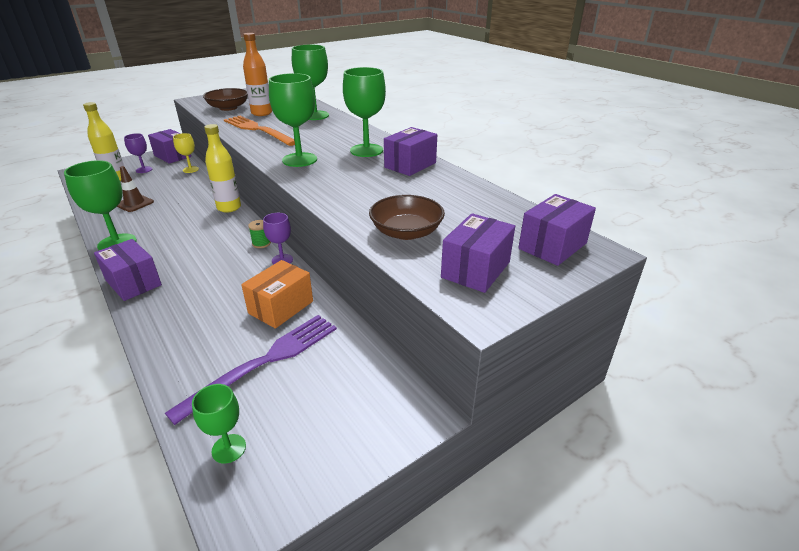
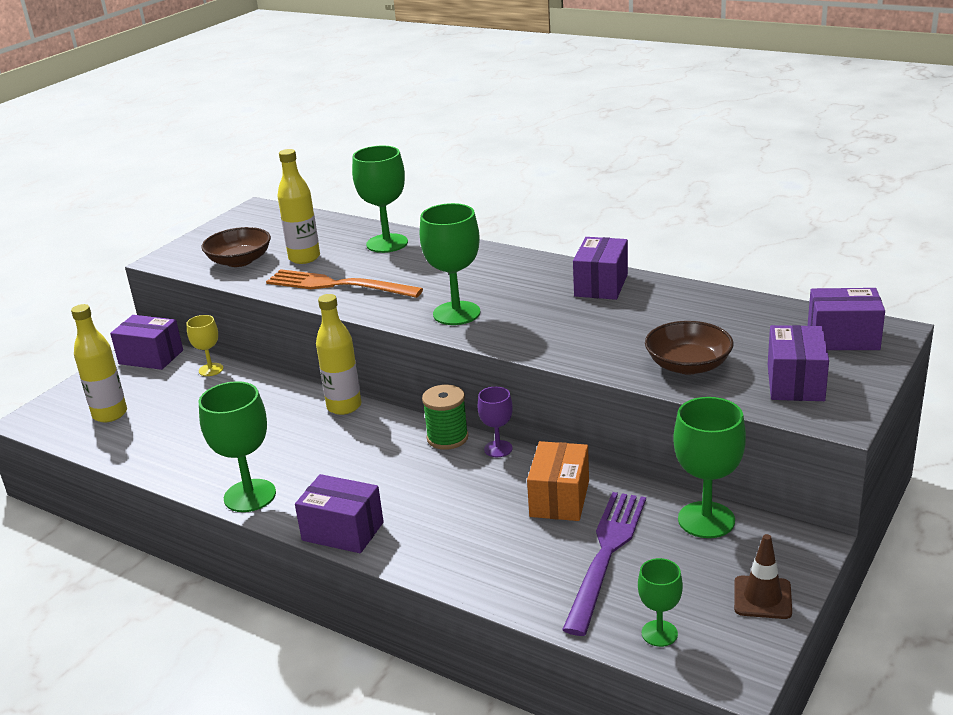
camera: 20 degrees left, 5 degrees down
(134, 203) = (195, 440): brown traffic cone -> brown traffic cone (762, 598)
(144, 170) = (135, 389): purple goblet -> none
(261, 113) = (304, 258): orange bottle -> yellow bottle
(261, 243) = (447, 438): green spool -> green spool, size x1.63
(366, 150) = (524, 279): green goblet -> green goblet (706, 520)
(552, 246) = (843, 338): purple box -> purple box turned 75 degrees clockwise

